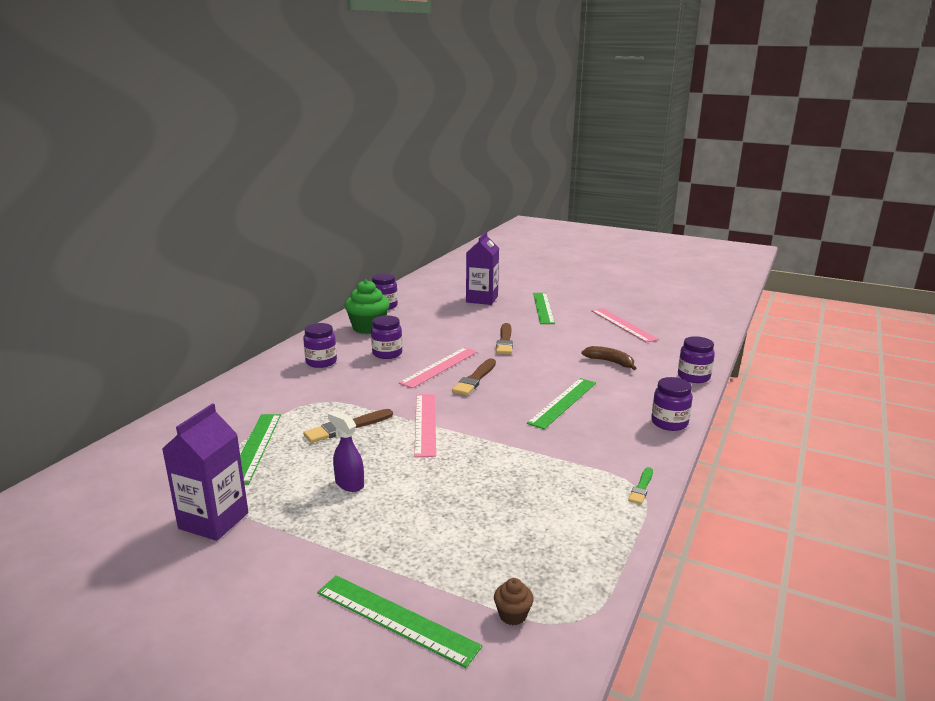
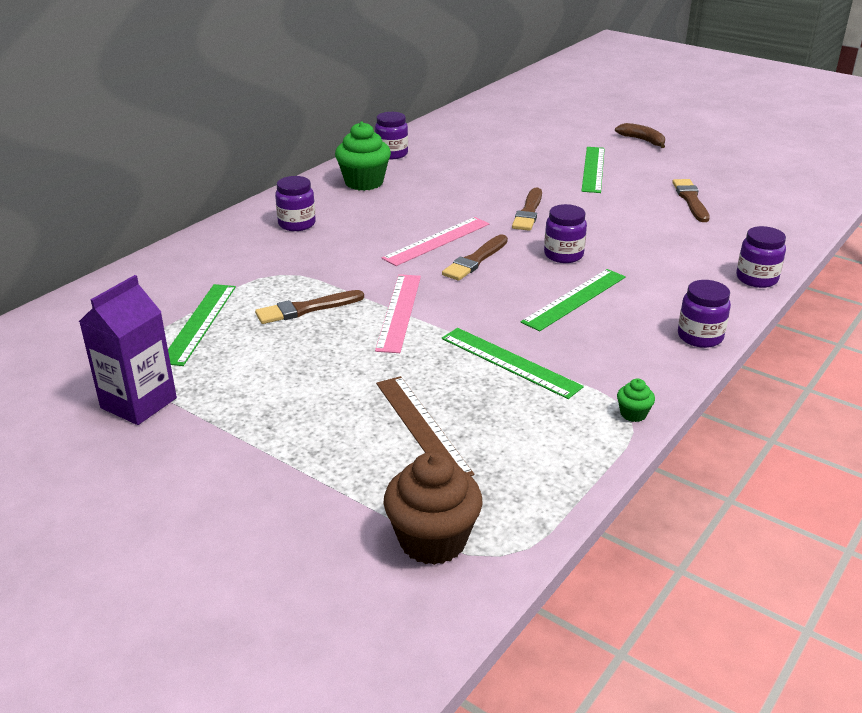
camera: 10 degrees right, 10 degrees up
(349, 484) = (293, 376): purple spray bottle -> none
(387, 353) = (378, 218): purple jar -> purple jar (563, 255)
(396, 619) = (306, 529): green ruler -> green ruler (509, 362)
(473, 515) = (422, 426): none -> brown ruler
(482, 299) = (517, 152): purple carton -> none
(512, 615) = (432, 540): brown cupcake -> brown cupcake, size x2.19
(610, 362) = (654, 250): brown banana -> brown banana (642, 140)
(623, 325) = (690, 200): pink ruler -> brown brush
(641, 487) = (633, 414): green brush -> green cupcake

